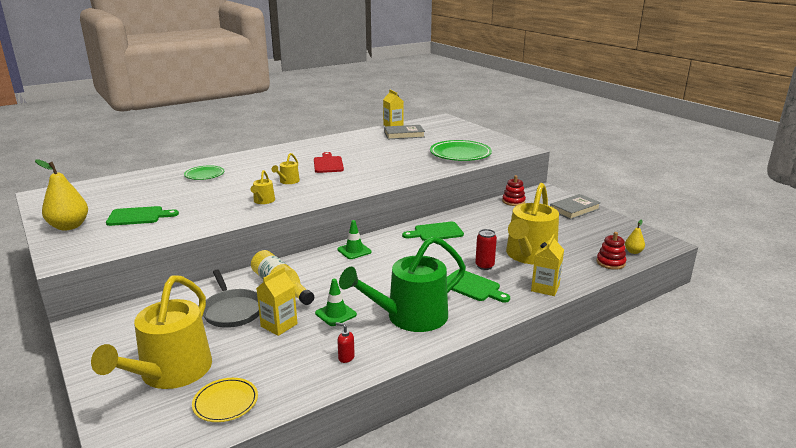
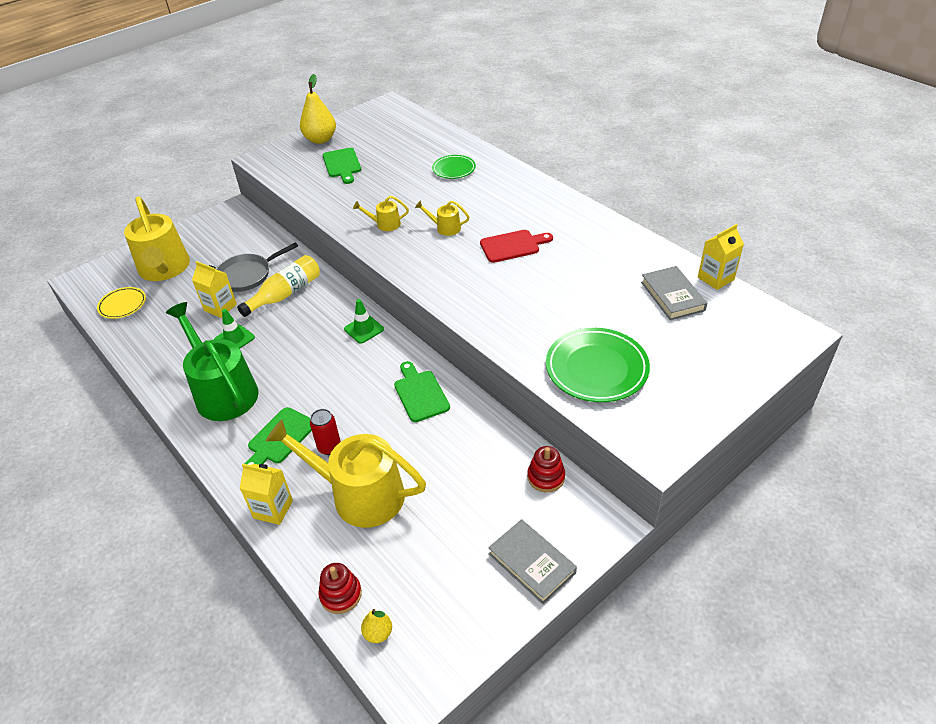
camera: 85 degrees right, 20 degrees up
(171, 372) = (164, 269): yellow watering can -> yellow watering can turned 120 degrees counterclockwise
(346, 357) = (164, 358): red soap dispenser -> none

